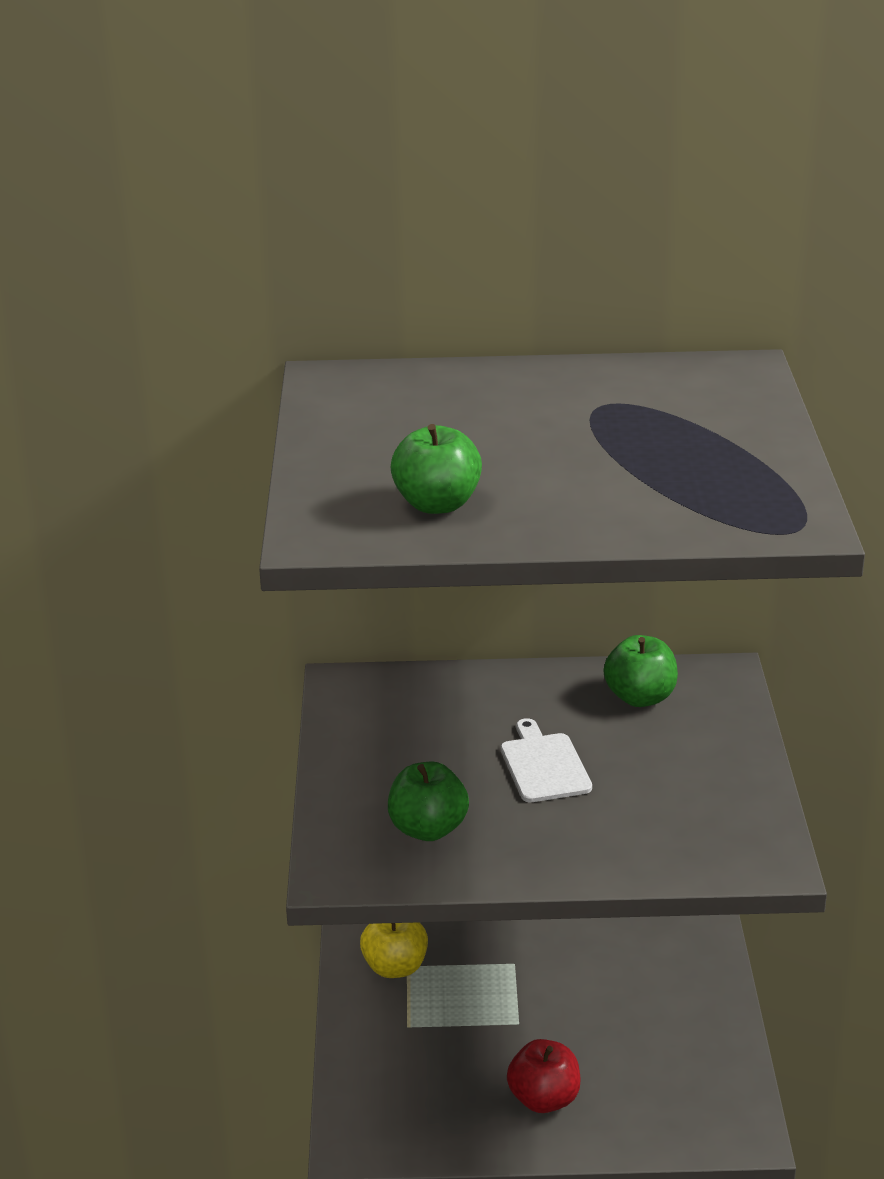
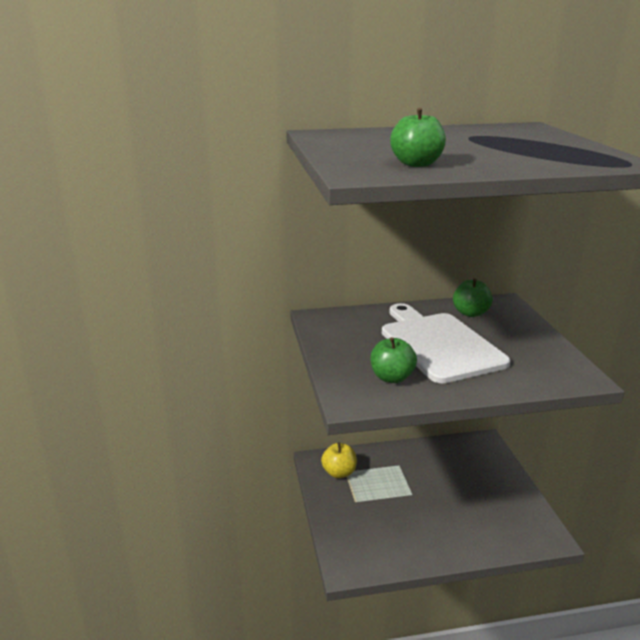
camera: 10 degrees left, 5 degrees down
(544, 765) = (438, 344): white cutting board -> white cutting board, size x2.18
(544, 1099) = (440, 532): red apple -> none

